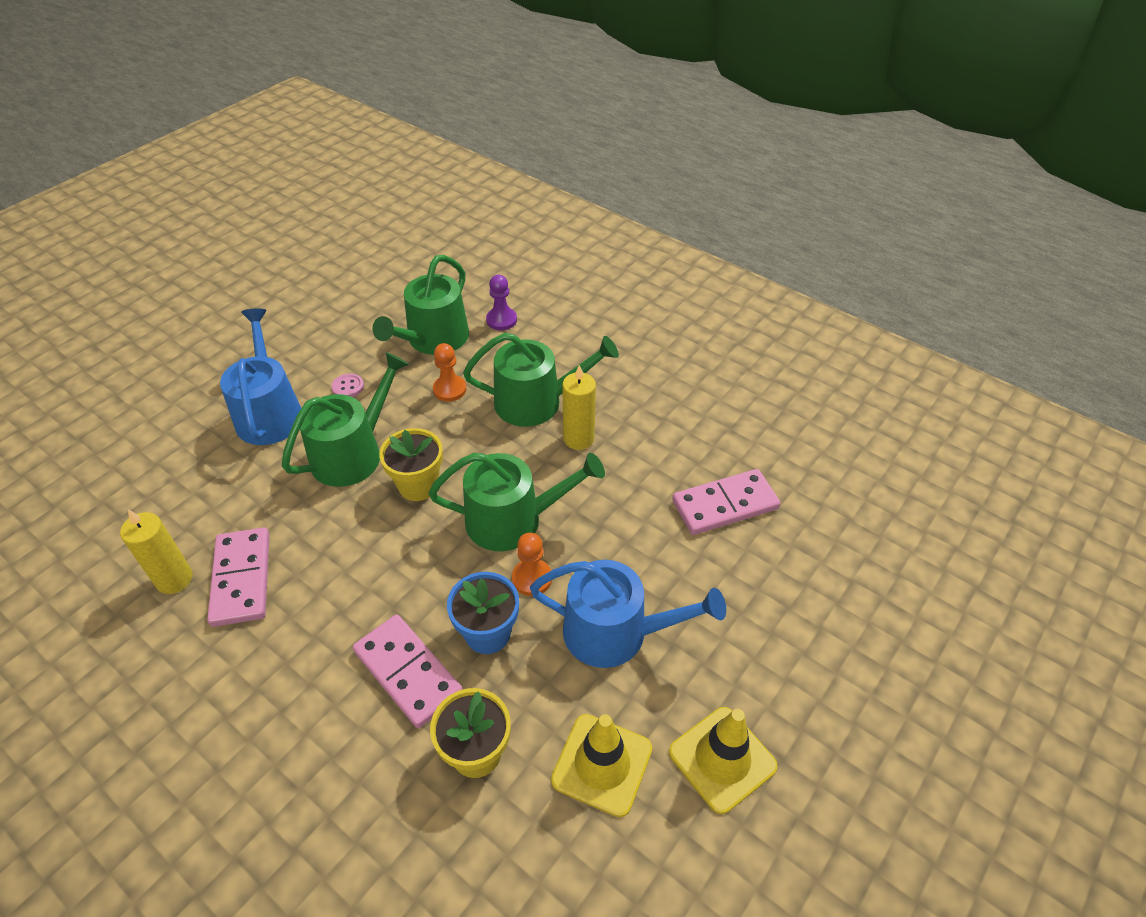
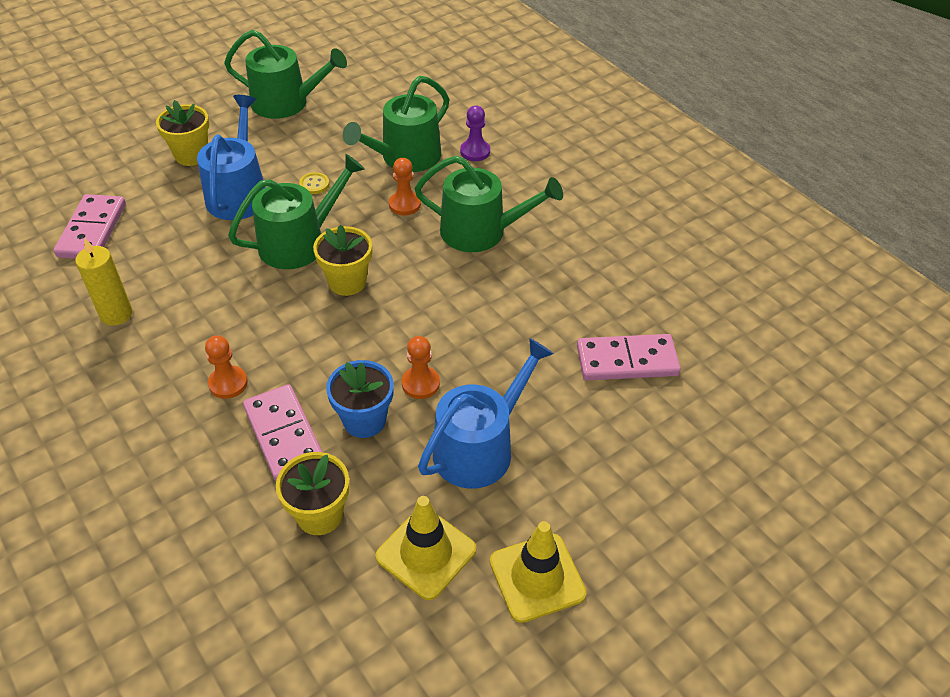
camera: 15 degrees right, 0 degrees up
(203, 381) = (191, 155): none -> yellow flower pot
(242, 579) = (171, 326): pink domino -> pink domino (92, 230)
(327, 628) = (228, 383): none -> orange pawn
(348, 387) = (314, 184): pink button -> yellow button
(513, 520) = (422, 330): green watering can -> green watering can (286, 103)
(578, 438) = (508, 272): yellow candle -> none
(615, 632) = (480, 447): blue watering can -> blue watering can turned 75 degrees counterclockwise

